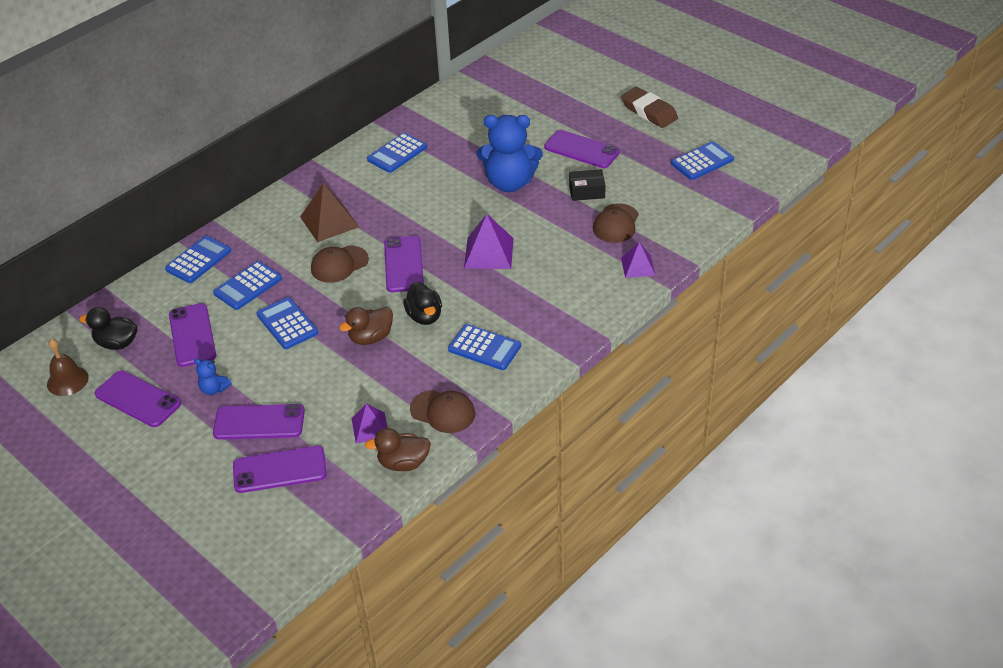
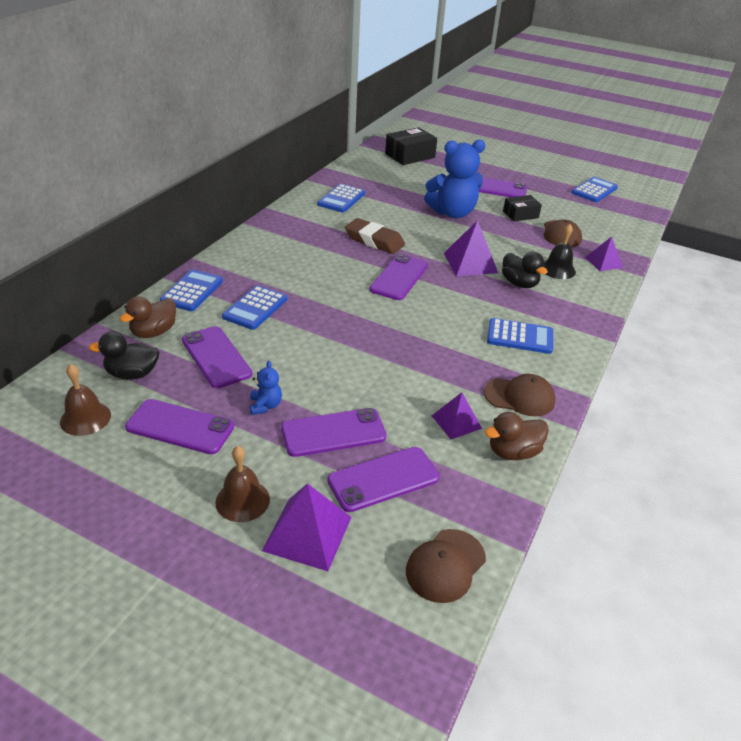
camera: 20 degrees left, 5 degrees down
(161, 470) = (242, 500): none -> brown bell
(199, 504) = (307, 533): none -> purple pyramid
(214, 389) = (265, 406): blue teddy bear -> blue teddy bear turned 105 degrees counterclockwise
(287, 324) = (313, 336): blue calculator -> none
(329, 221) = (308, 251): brown pyramid -> none
(339, 264) = (337, 283): brown cap -> brown cap (445, 565)
(371, 337) = (405, 340): brown duck -> brown duck (154, 332)
(404, 264) = (399, 277): purple phone -> purple phone turned 45 degrees clockwise
(424, 316) = (446, 317): black duck -> black duck (519, 283)
(509, 92) = (410, 155): none -> black box
(579, 271) = (558, 269): none -> black bell
(649, 112) = (528, 163): brown eraser -> brown eraser (374, 241)

